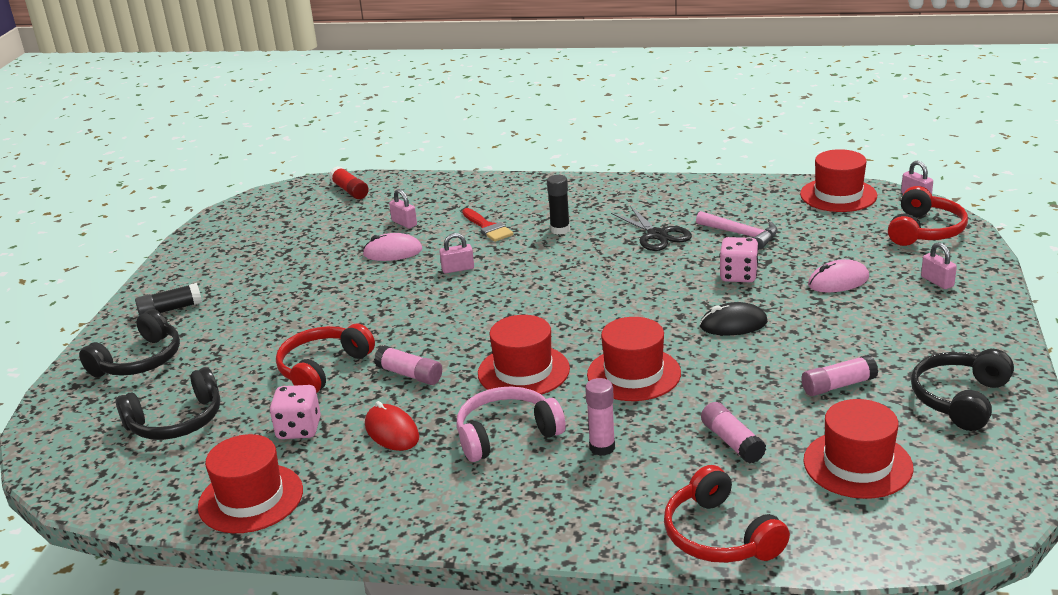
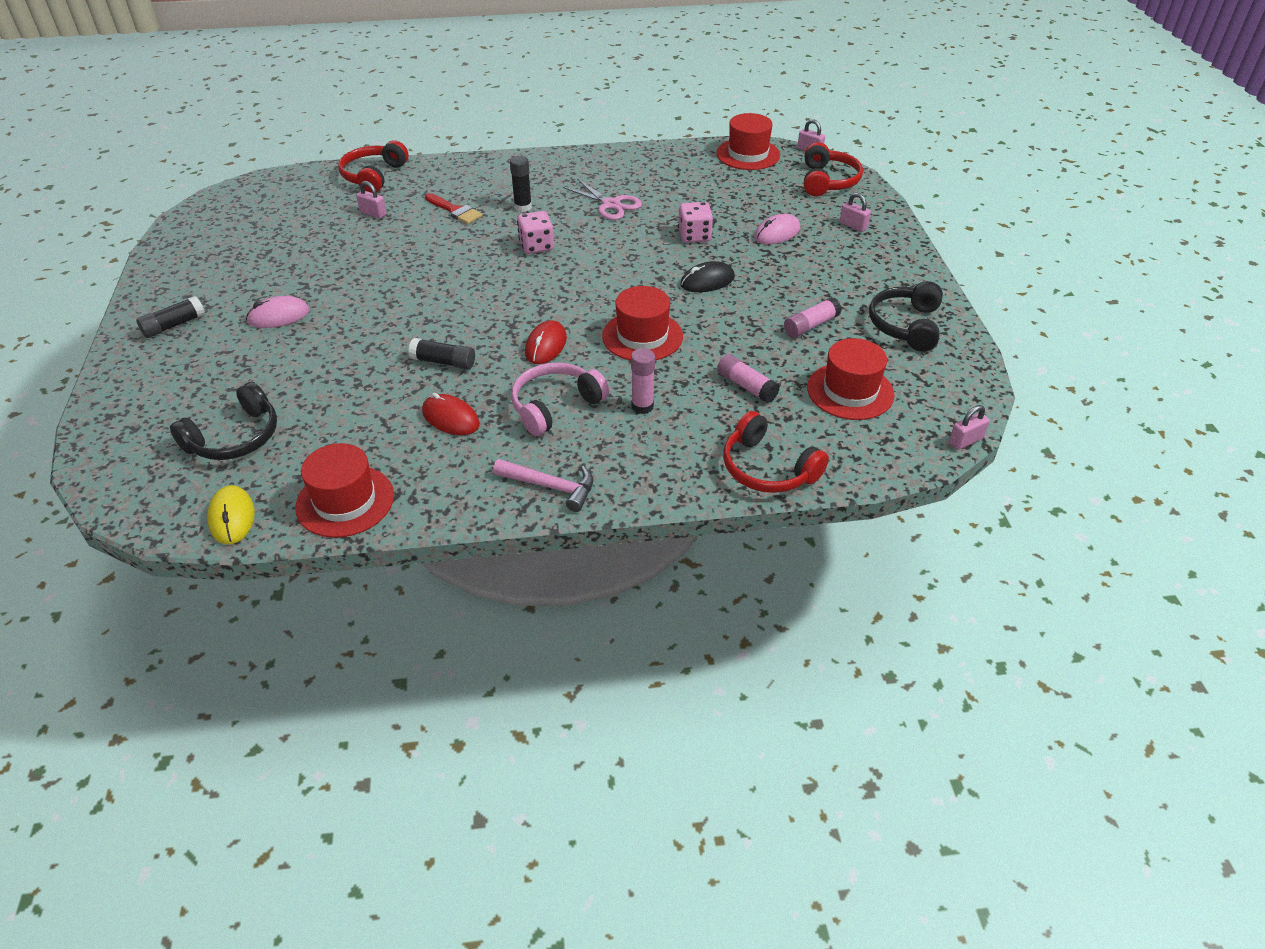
camera: 20 degrees left, 15 degrees up
(139, 497) = (232, 517): none -> yellow mouse
(140, 361) = (166, 381): black headphones -> none
(299, 429) = (361, 428): pink dice -> pink dice (536, 246)
(323, 368) = (357, 366): red headphones -> red headphones (373, 176)
(350, 191) = (304, 184): red glue stick -> none
(393, 252) = (375, 244): pink mouse -> pink mouse (279, 316)
(410, 375) = (443, 362): pink glue stick -> black glue stick
(458, 269) = (444, 254): pink padlock -> pink padlock (965, 441)
(523, 371) = (546, 345): red hat -> red mouse
(657, 235) = (611, 205): black scissors -> pink scissors
(741, 234) = (682, 198): pink hammer -> pink hammer (550, 487)

